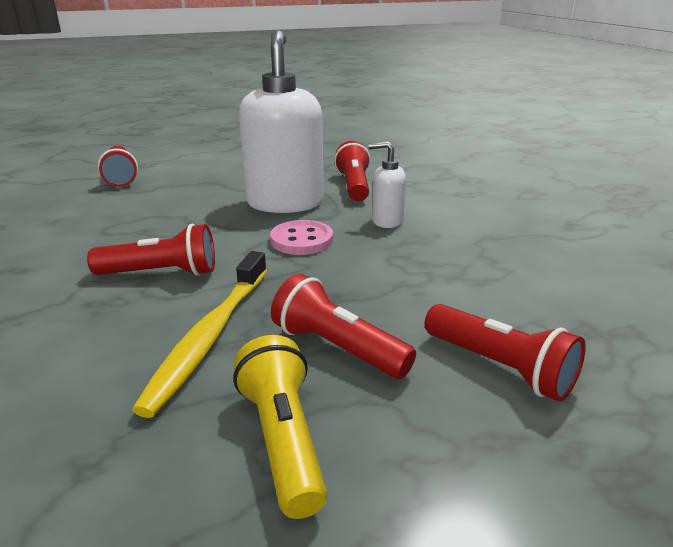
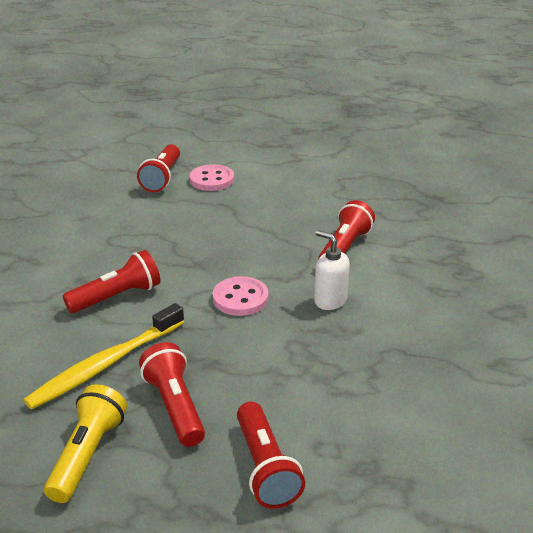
camera: 30 degrees right, 5 degrees up
(161, 273) = (117, 296): red flashlight -> red flashlight turned 60 degrees counterclockwise
(176, 169) = (212, 180): none -> pink button
(285, 203) = (265, 250): white soap dispenser -> none

